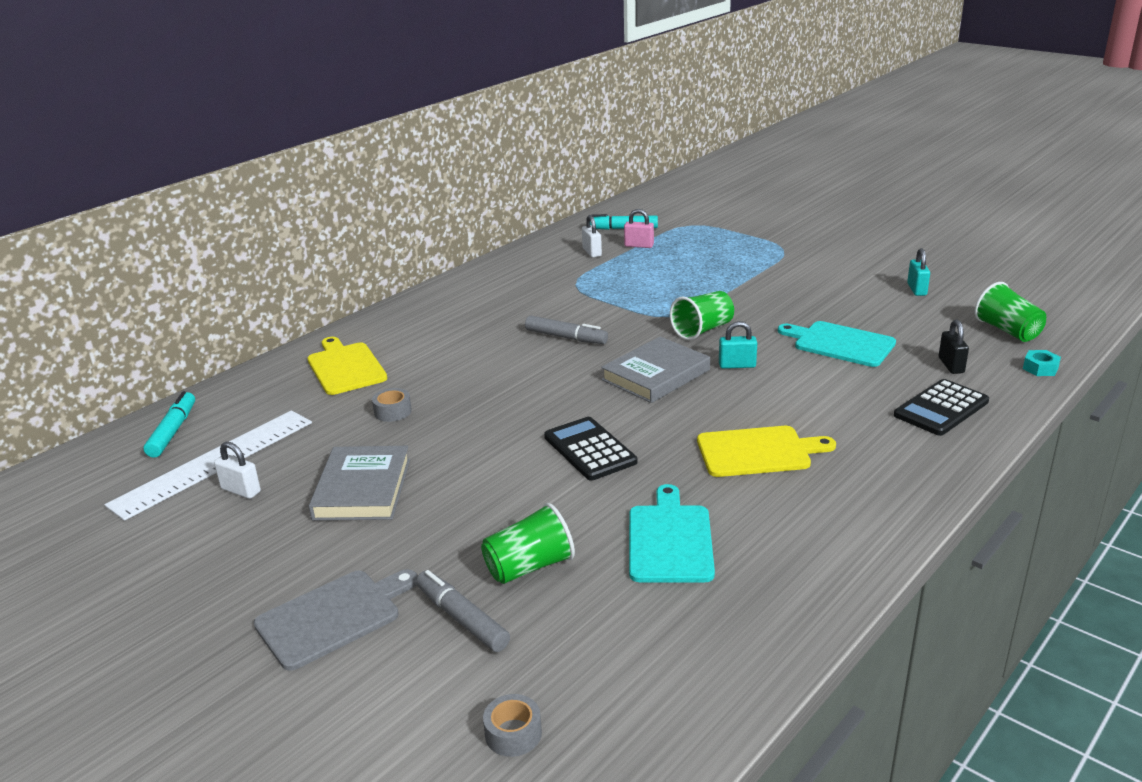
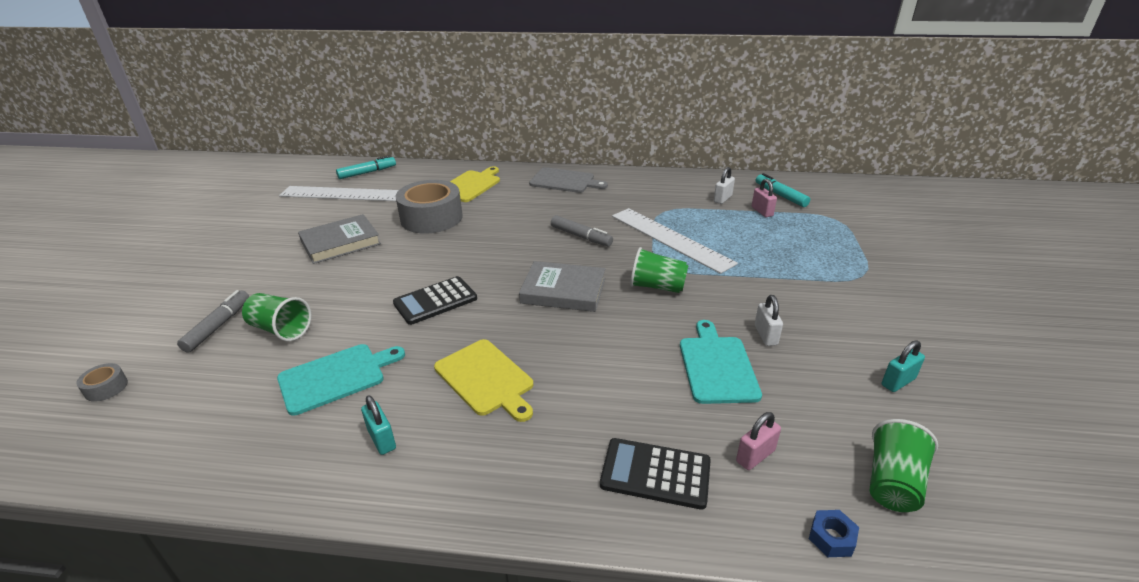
camera: 55 degrees right, 5 degrees up
(241, 490) = (321, 211): white padlock -> white padlock (765, 335)
(333, 616) = (211, 284): grey cutting board -> grey cutting board (564, 181)
(392, 411) = (431, 218): grey tape -> grey tape, size x2.42
(566, 337) = (581, 236): grey marker -> grey marker turned 45 degrees counterclockwise
(590, 449) = (435, 301): black calculator -> black calculator turned 150 degrees counterclockwise
(630, 298) = (670, 239): none -> white ruler
(737, 365) = (616, 322): turquoise padlock -> turquoise padlock (382, 439)
(951, 365) = (755, 456): black padlock -> pink padlock
(1040, 368) = (831, 538): turquoise nut -> blue nut

